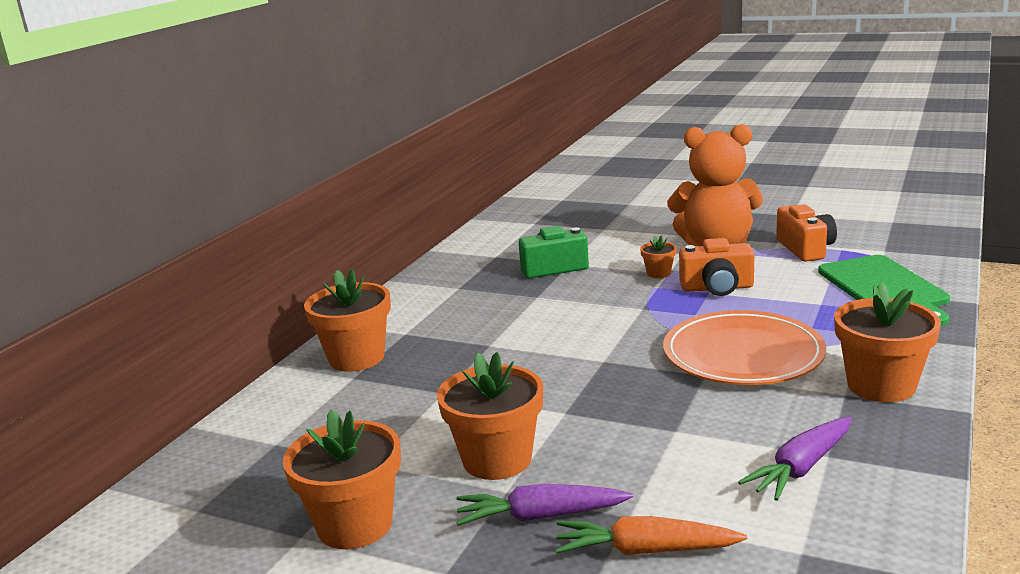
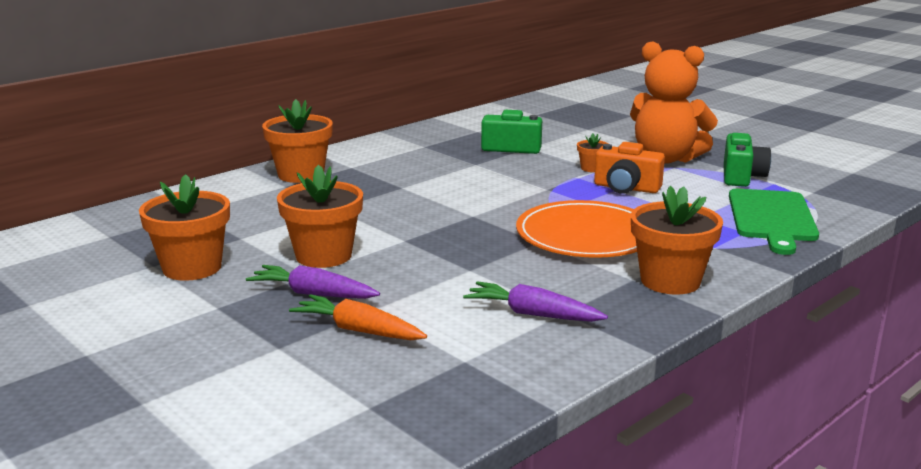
camera: 20 degrees right, 0 degrees up
(801, 467) = (533, 314): purple carrot -> purple carrot turned 45 degrees clockwise
(805, 249) = (741, 176): orange camera -> green camera

